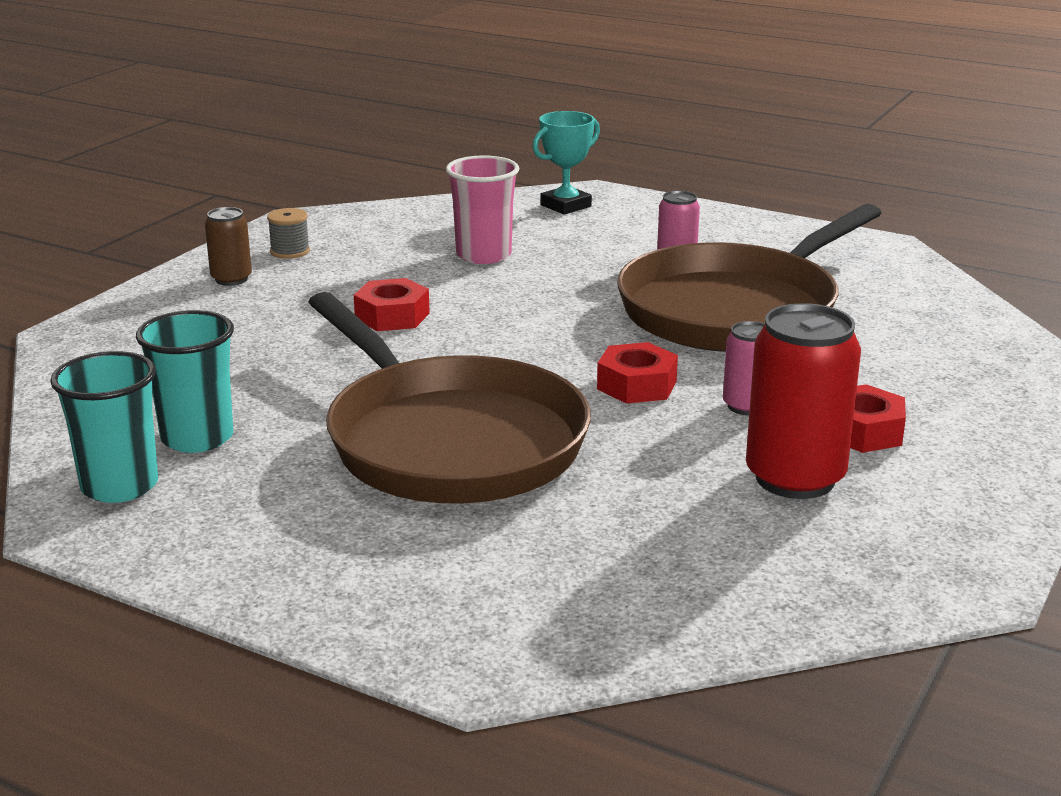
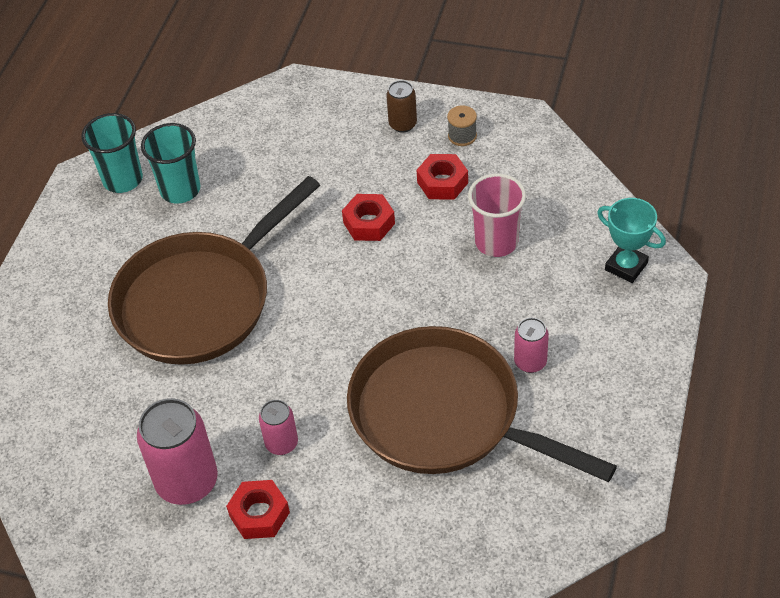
camera: 80 degrees right, 25 degrees up
(636, 385) = (298, 377): red nut -> red nut (442, 182)
(795, 478) = (187, 482): red can -> pink can

